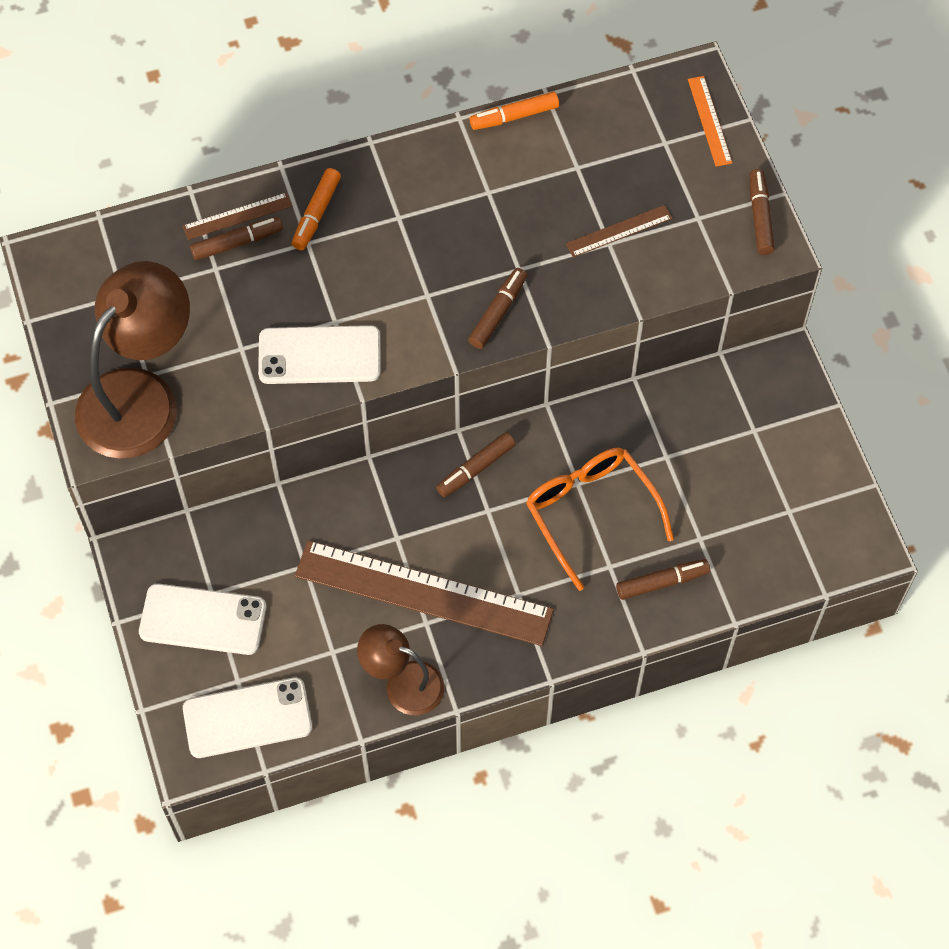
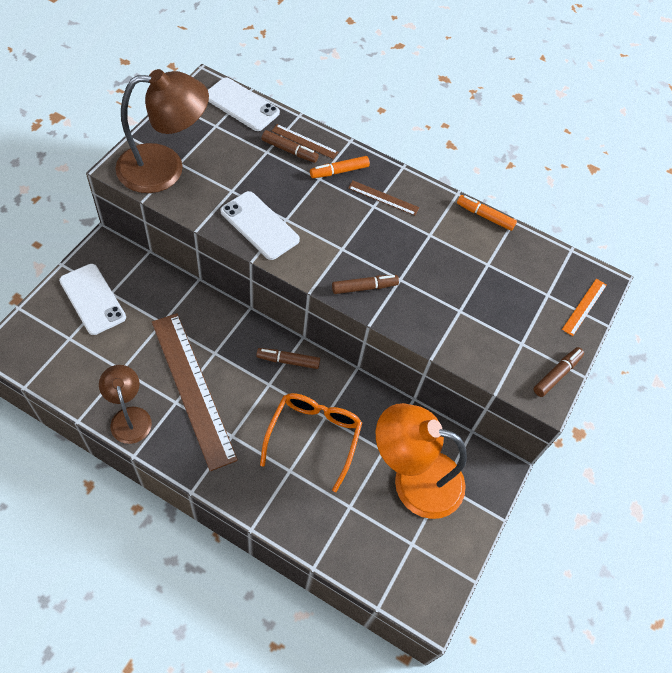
camera: 40 degrees right, 5 degrees down
(247, 718) = (50, 357): white phone -> white phone (241, 105)
(619, 231) = (472, 310): brown ruler -> brown ruler (383, 198)
(662, 582) = (304, 506): brown marker -> none
(723, 453) = (414, 479): none -> orange lamp

